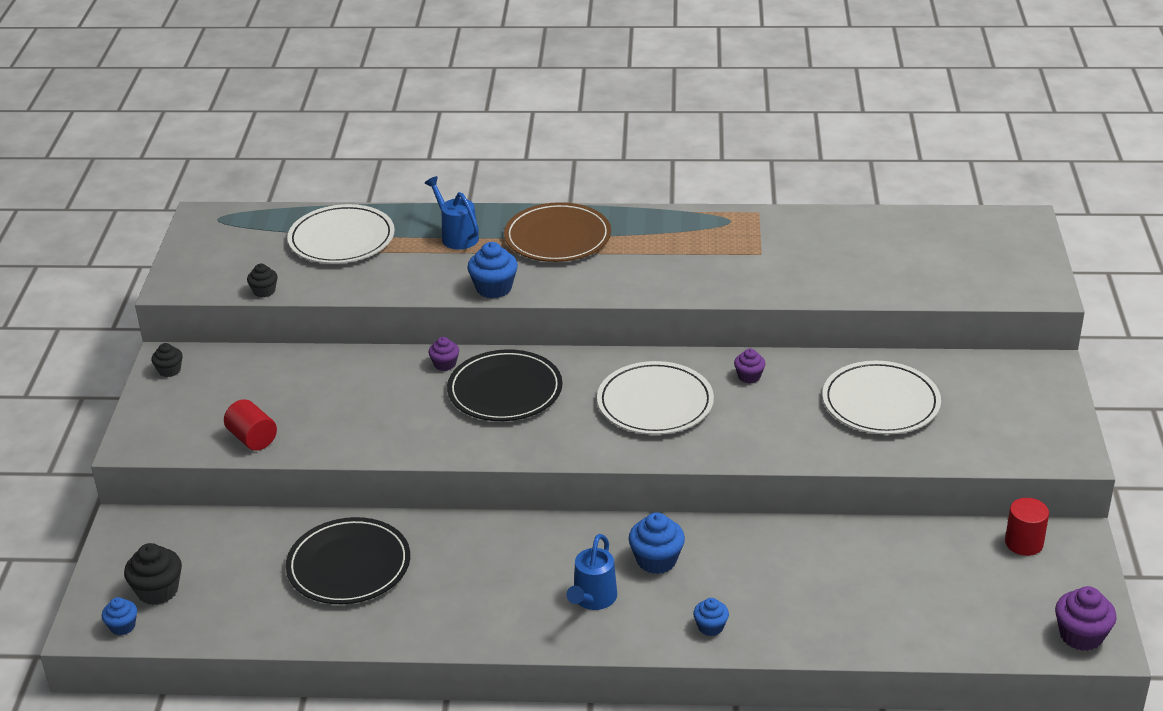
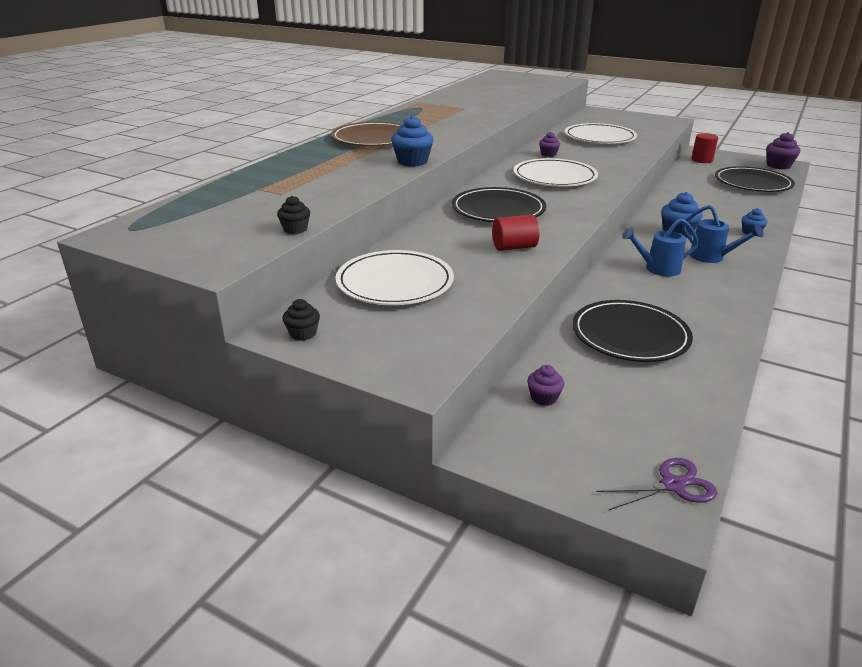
camera: 65 degrees left, 5 degrees down
(122, 626) = (672, 485): blue cupcake -> purple scissors
(158, 591) = (619, 448): black cupcake -> none
(252, 438) = (470, 310): red cylinder -> red cylinder (514, 247)
(341, 239) = (261, 191): white plate -> white plate (395, 282)
(445, 364) = (442, 221): purple cupcake -> purple cupcake (544, 398)
(456, 236) = (324, 160): blue watering can -> blue watering can (657, 269)
(944, 612) = (752, 183): none -> black plate

